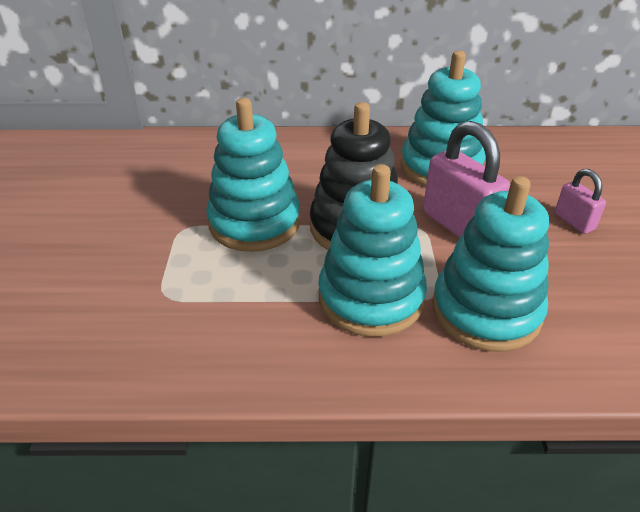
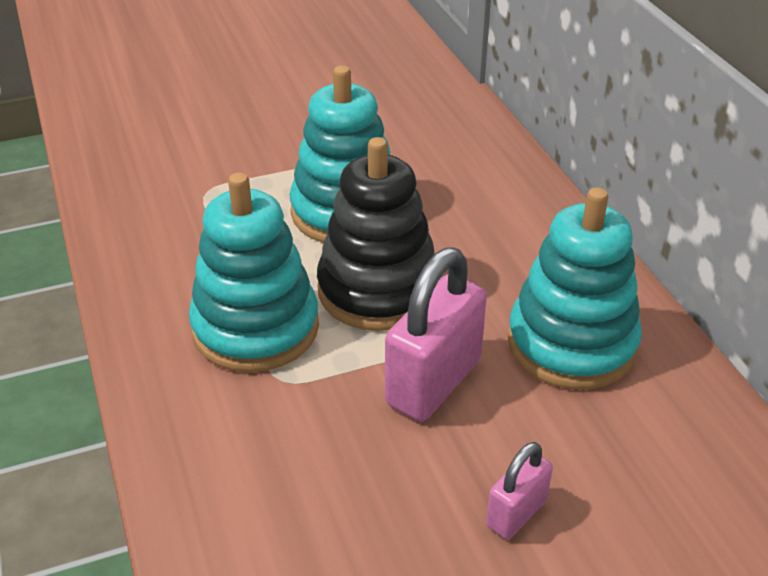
camera: 70 degrees right, 0 degrees up
(486, 311) = (270, 430): turquoise stacking toy -> none

